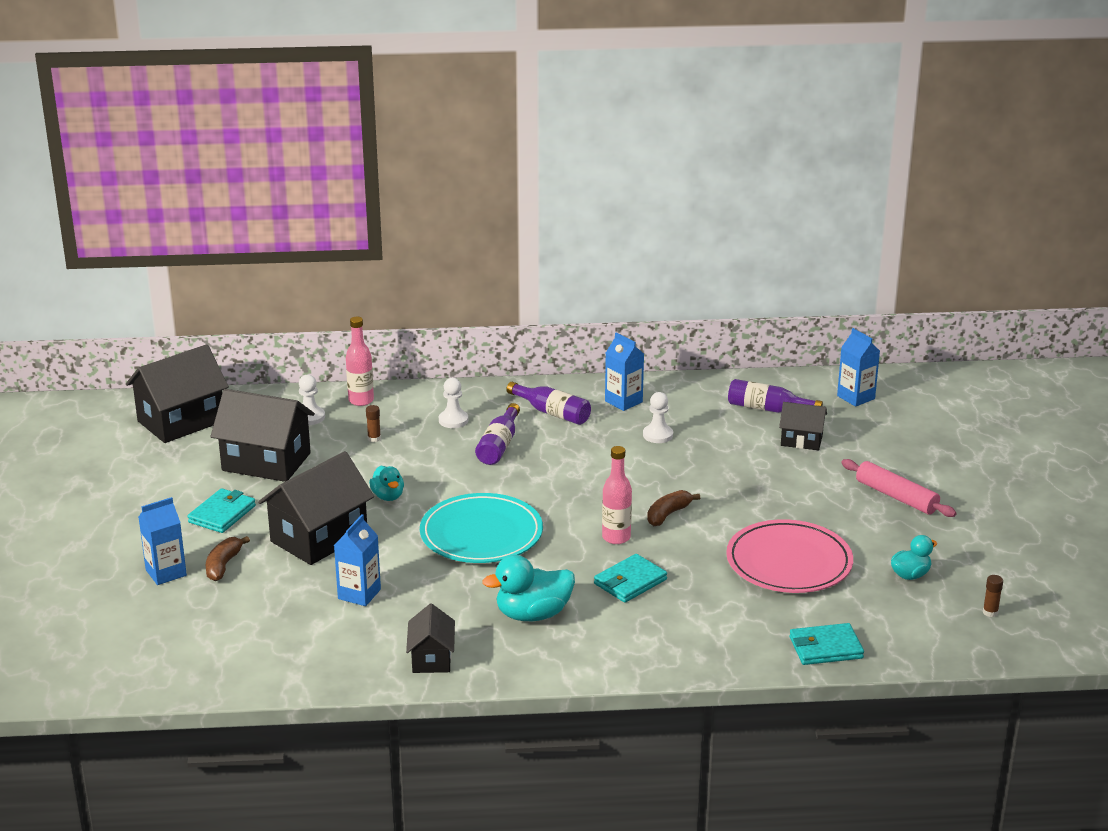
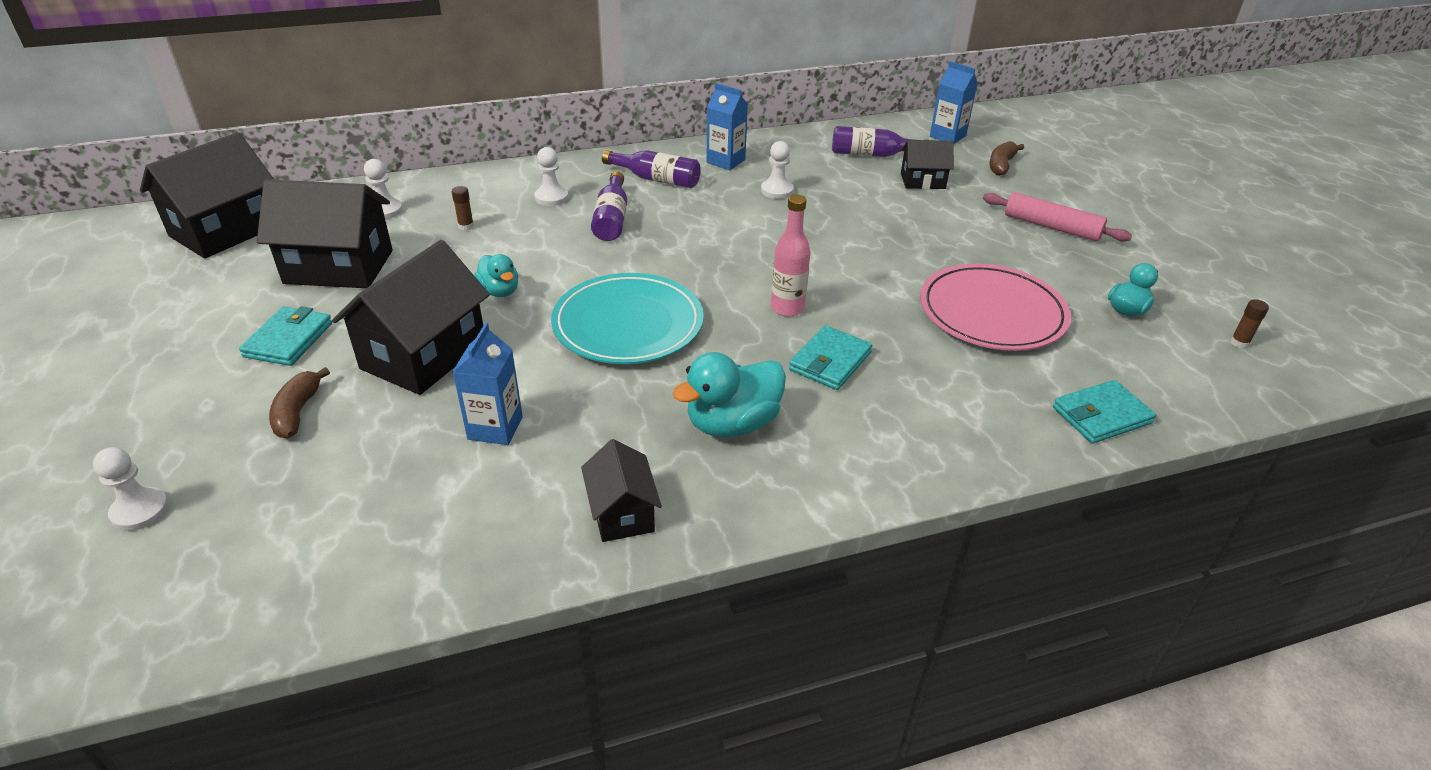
camera: 15 degrees left, 10 degrees up
(118, 612) = (140, 511): none -> white pawn
(166, 573) = (214, 435): blue carton -> none
(361, 400) = (441, 187): pink bottle -> none
(668, 514) = (831, 274): brown banana -> brown banana (1001, 165)

